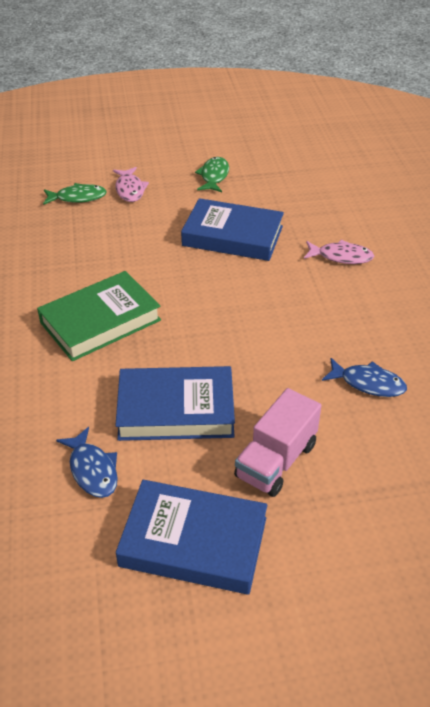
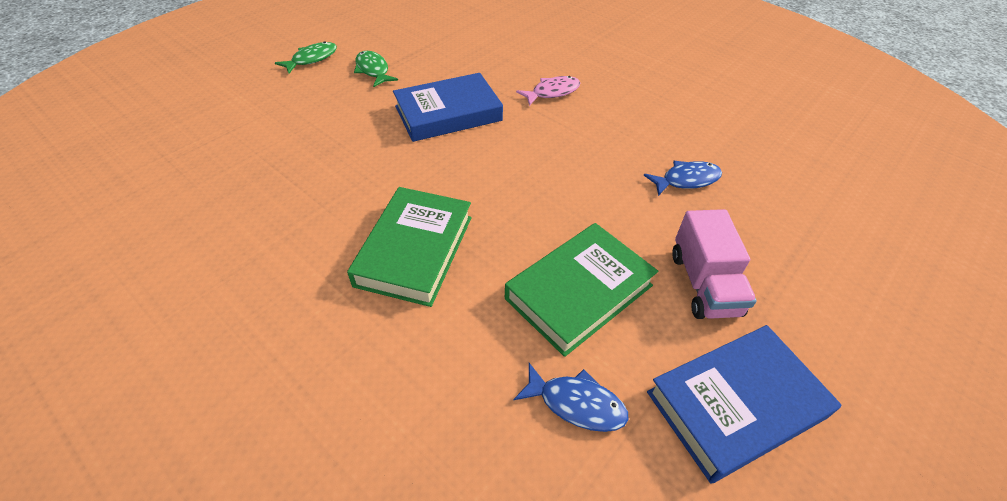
camera: 40 degrees left, 5 degrees up
(78, 197) = (254, 142): green fish -> green fish (312, 59)
(130, 189) = (304, 113): pink fish -> none
(176, 409) = (579, 292): blue book -> green book

